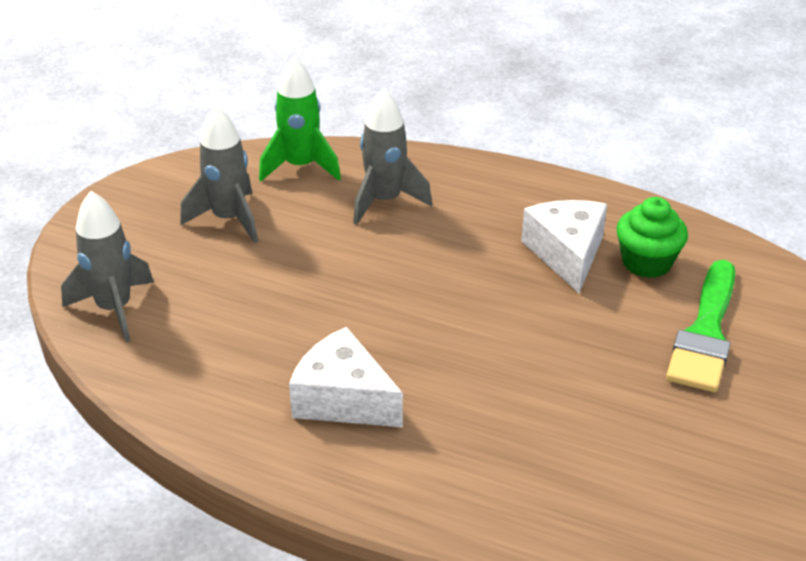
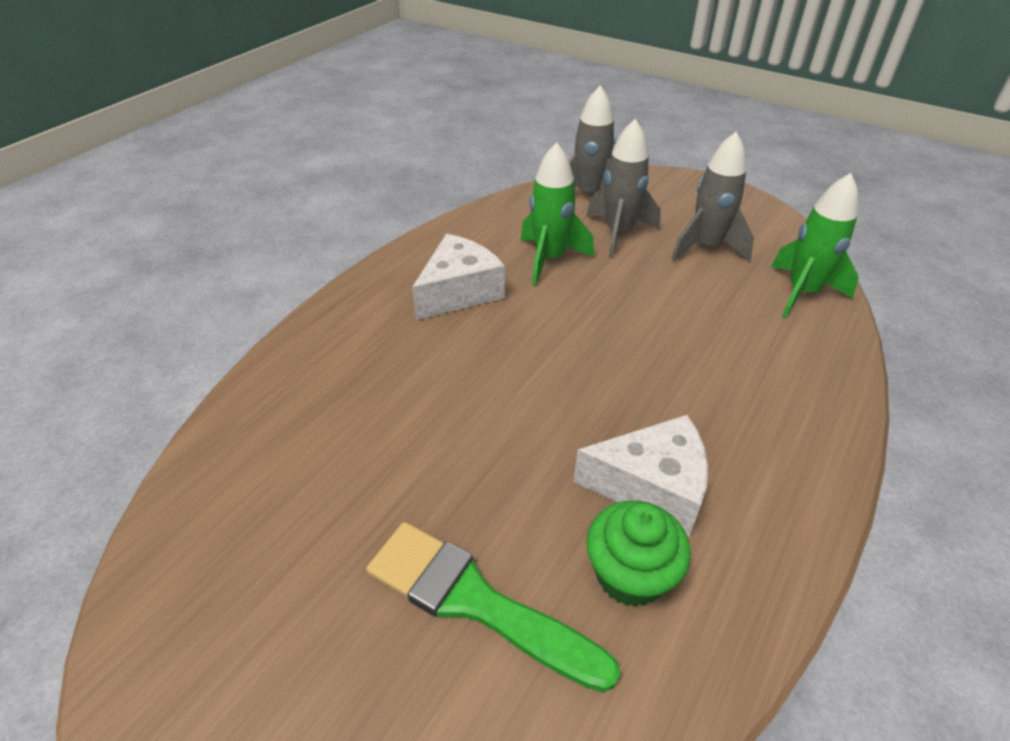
camera: 100 degrees right, 5 degrees up
(266, 332) = (549, 259): none -> green rocket
(385, 201) = (747, 345): grey rocket -> grey rocket (618, 233)

